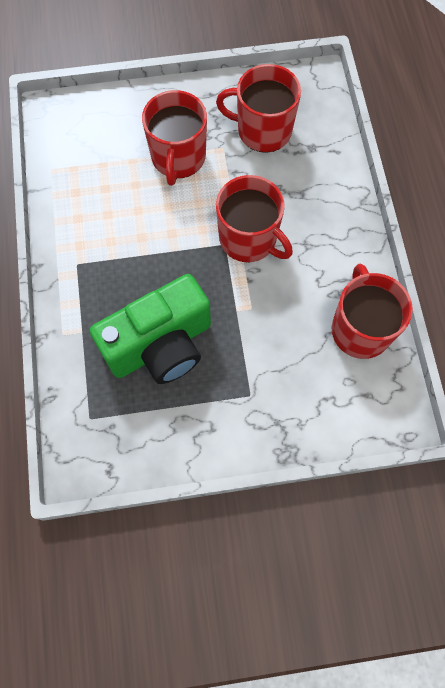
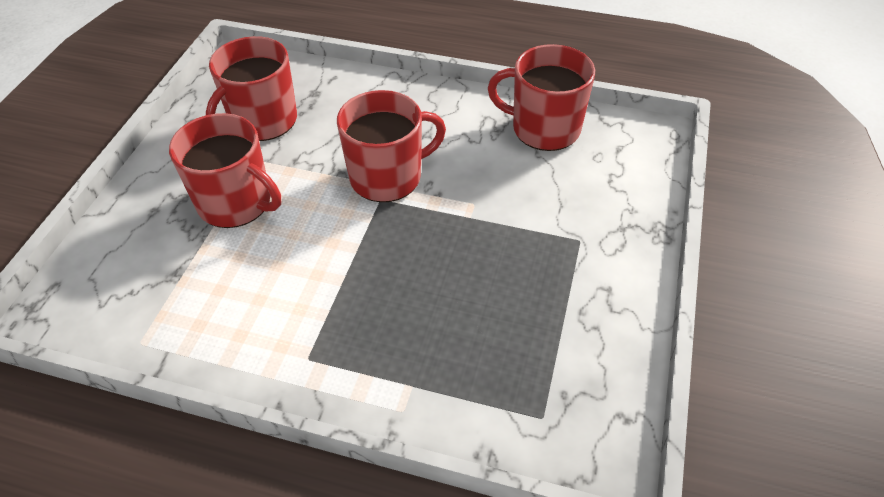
camera: 65 degrees left, 20 degrees down
(160, 345) = (477, 303): green camera -> none

